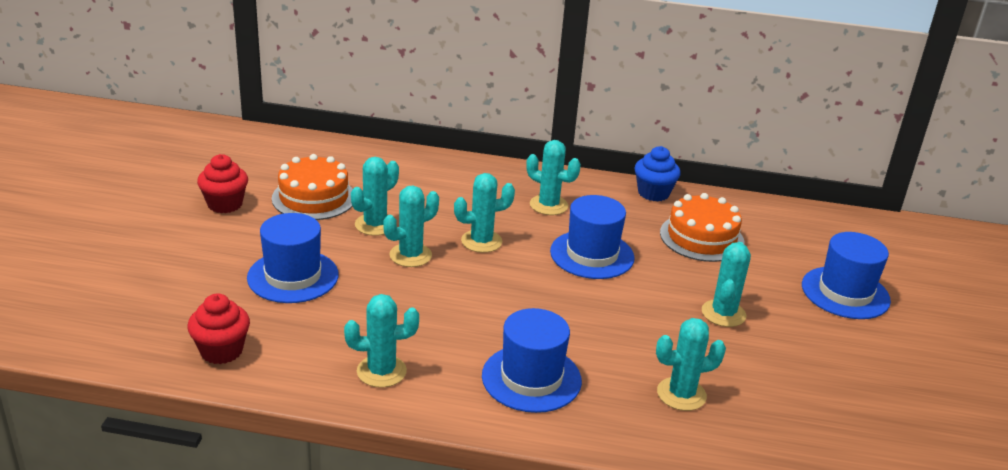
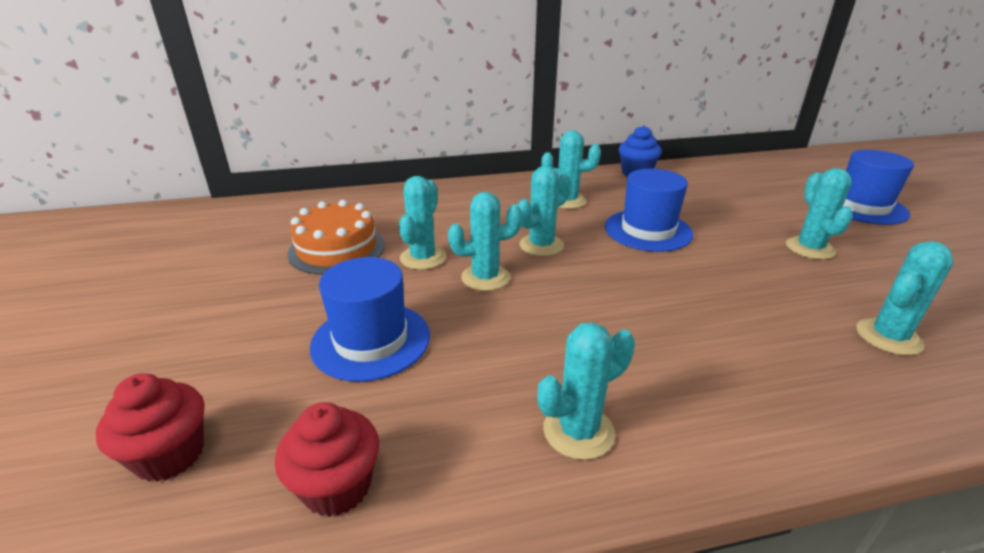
camera: 20 degrees left, 0 degrees up
(225, 204) = (234, 281): red cupcake -> red cupcake (170, 455)
(410, 255) = (485, 277): turquoise cactus -> turquoise cactus turned 45 degrees clockwise
(531, 378) = (743, 373): blue hat -> none
(701, 237) = (711, 195): orange cake -> none

